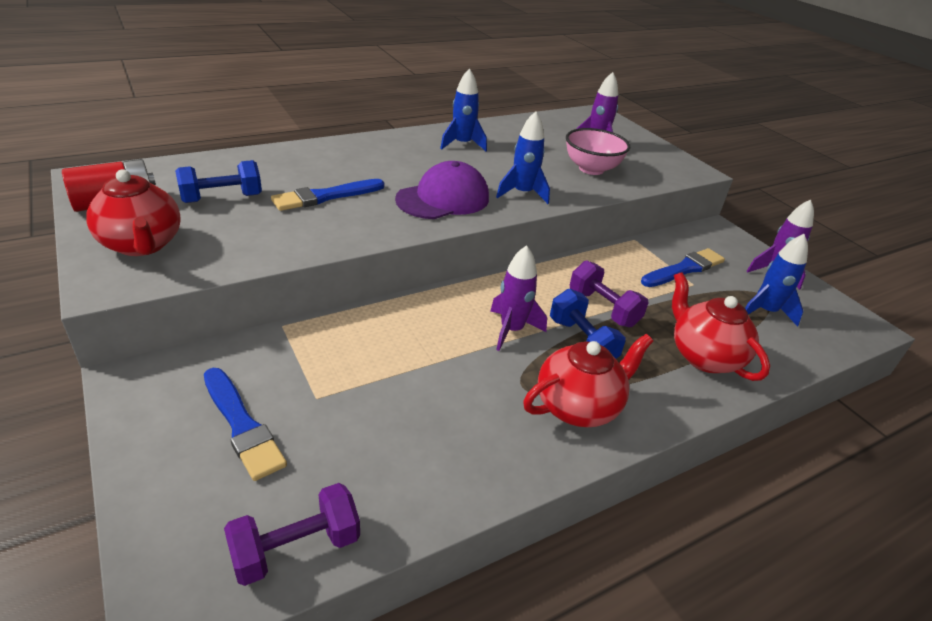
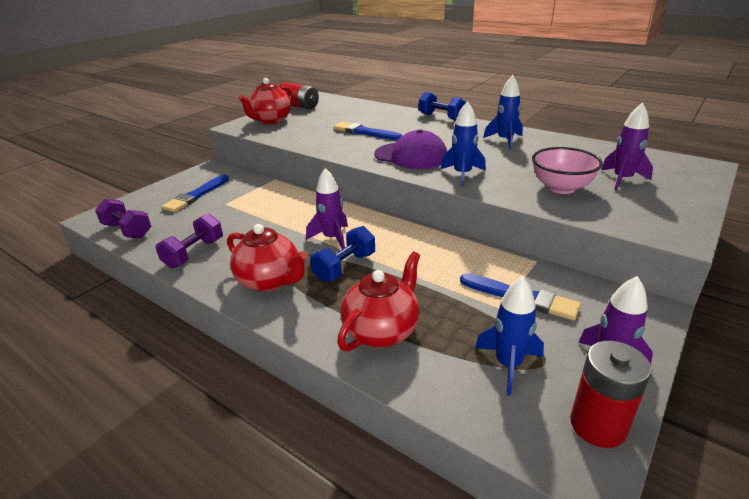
camera: 70 degrees right, 5 degrees down
(222, 198) = (330, 117): blue dumbbell -> blue dumbbell (441, 117)
(603, 308) = (399, 267): purple dumbbell -> purple dumbbell (194, 253)
(830, 305) = (597, 425): none -> red battery

